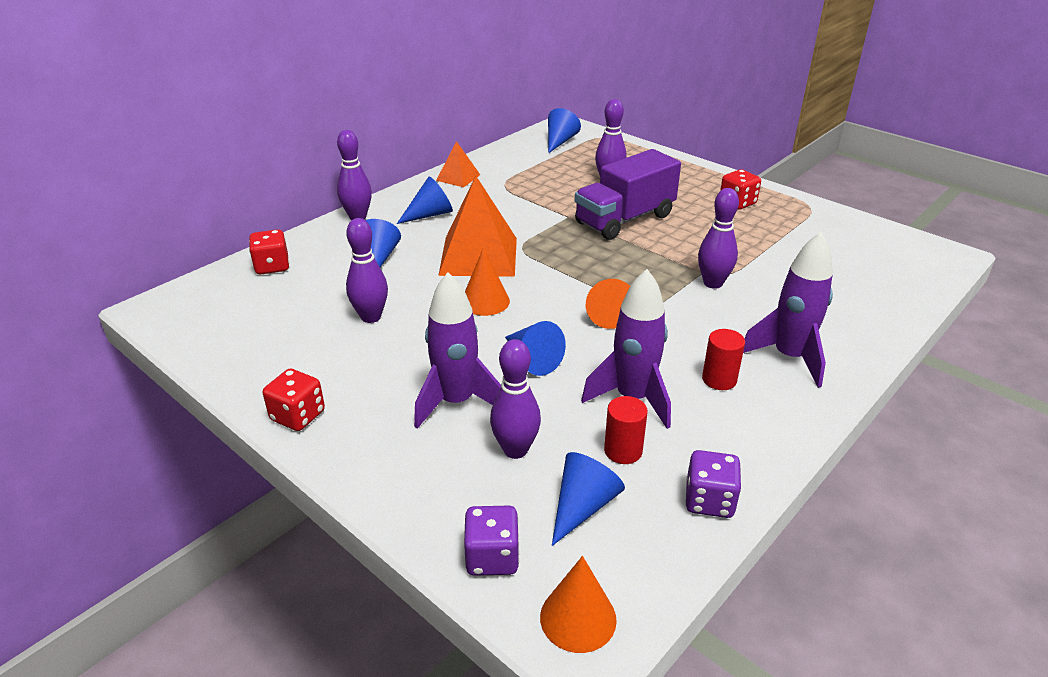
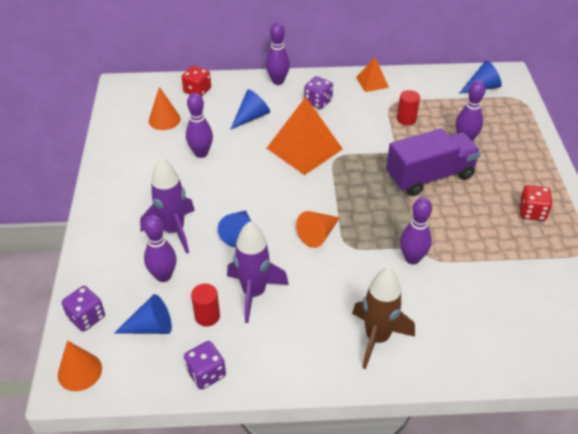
camera: 45 degrees right, 10 degrees up
(298, 416) = (105, 188): red dice -> none
(429, 214) = (318, 102): blue cone -> purple dice
(485, 301) = (266, 181): orange cone -> orange cone (164, 119)
(625, 219) = (429, 176): purple truck -> purple truck turned 150 degrees clockwise
(719, 379) = (315, 319): red cylinder -> red cylinder (406, 119)
(789, 357) = (377, 338): purple rocket -> brown rocket

